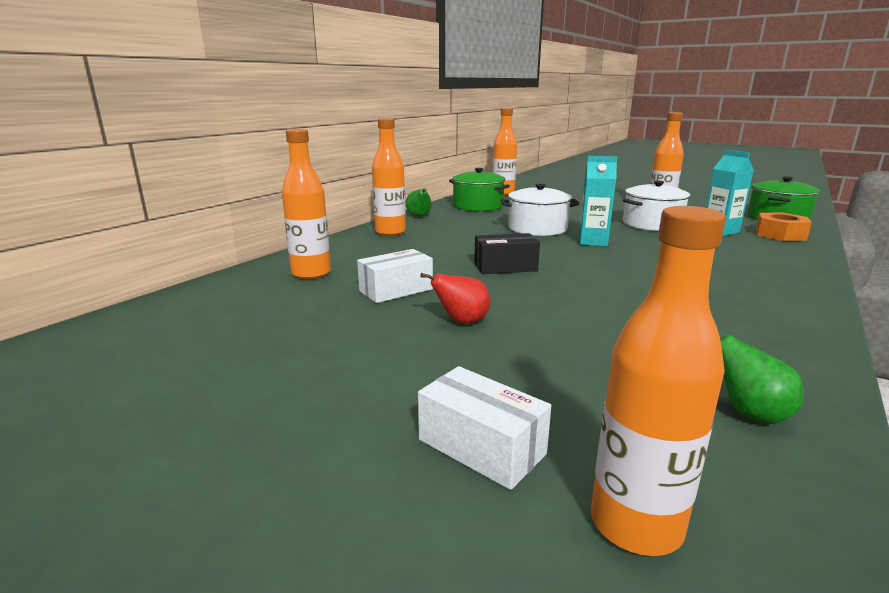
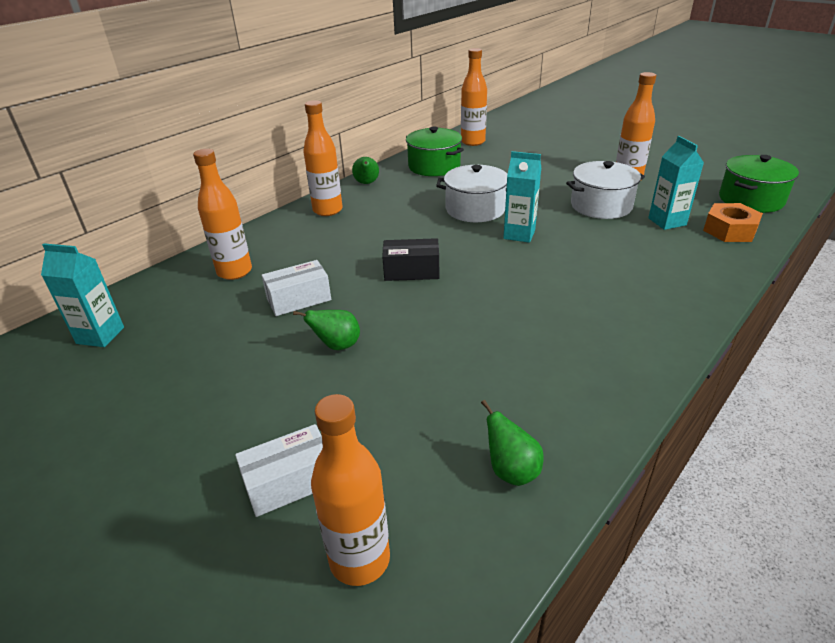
camera: 10 degrees right, 15 degrees up
(163, 327) = (100, 335): none -> turquoise carton
(462, 322) = (337, 345): red pear -> green pear
(481, 447) = (290, 482): white box -> white box turned 75 degrees counterclockwise

